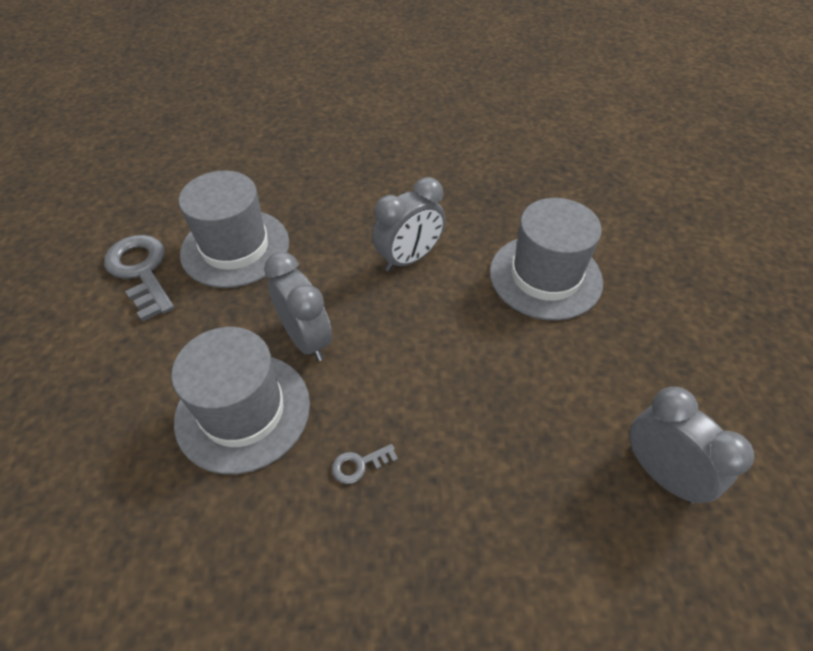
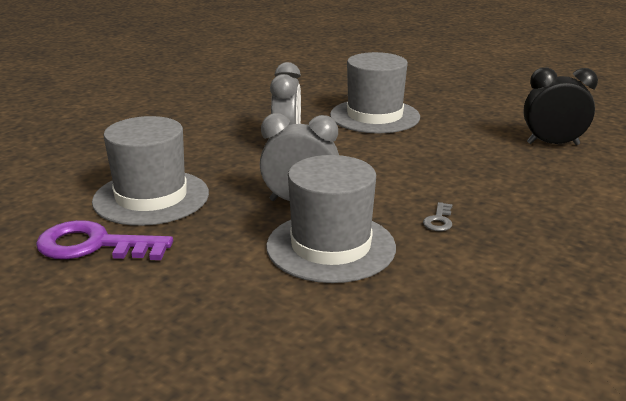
camera: 50 degrees left, 25 degrees down
(141, 271) = (94, 245): grey key -> purple key
(661, 473) = (552, 144): grey clock -> black clock

